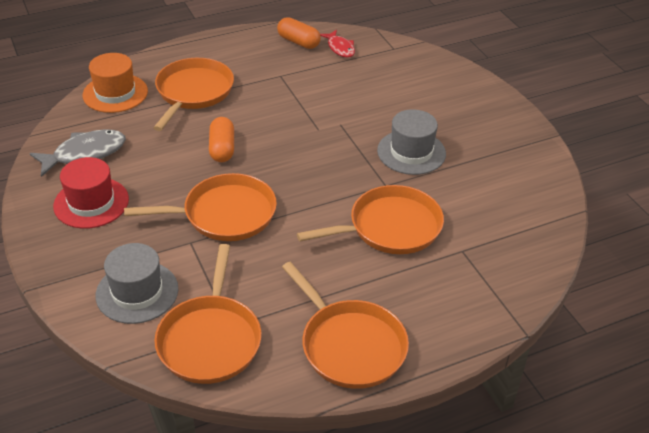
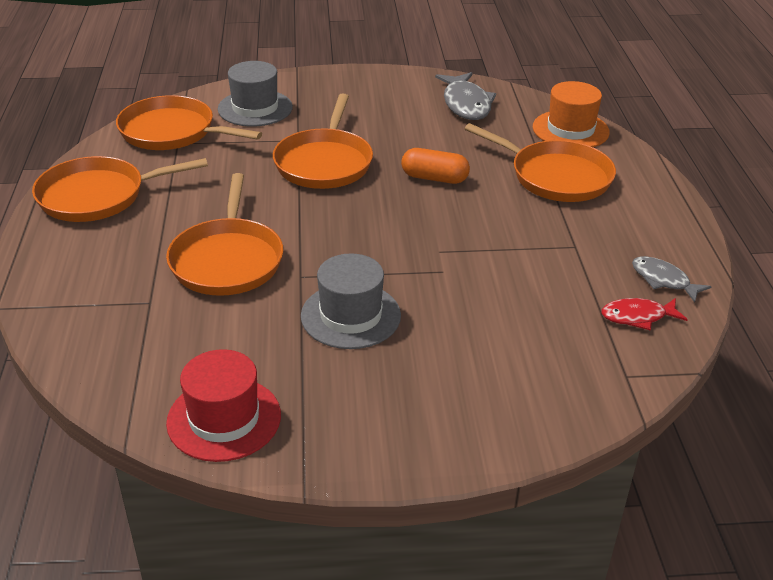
camera: 110 degrees right, 5 degrees down
(91, 203) = (388, 100): red hat -> red hat (224, 419)
(298, 42) = (663, 280): orange capsule -> grey fish

